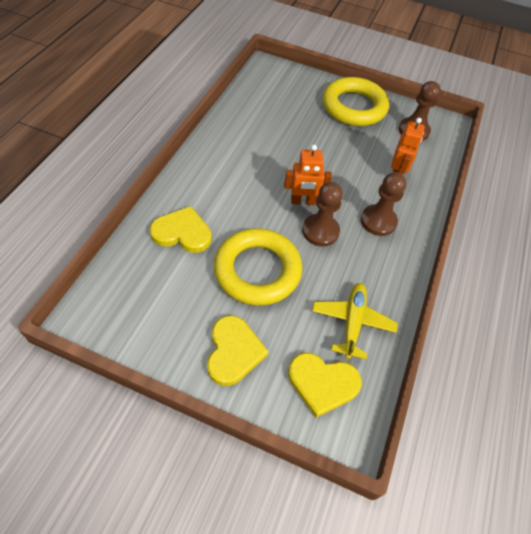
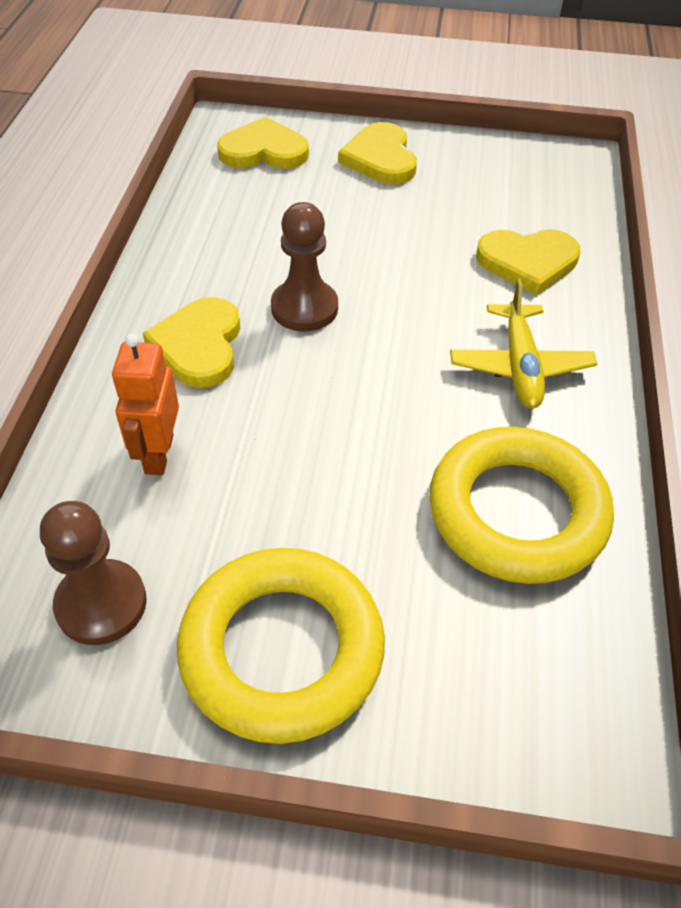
camera: 170 degrees right, 5 degrees down
(257, 270) = (387, 237): yellow ring -> yellow ring (517, 512)
(303, 201) = (350, 350): orange robot -> none
(352, 322) = (233, 207): yellow plane -> yellow plane (520, 366)
(378, 221) = (199, 346): brown pawn -> yellow heart

